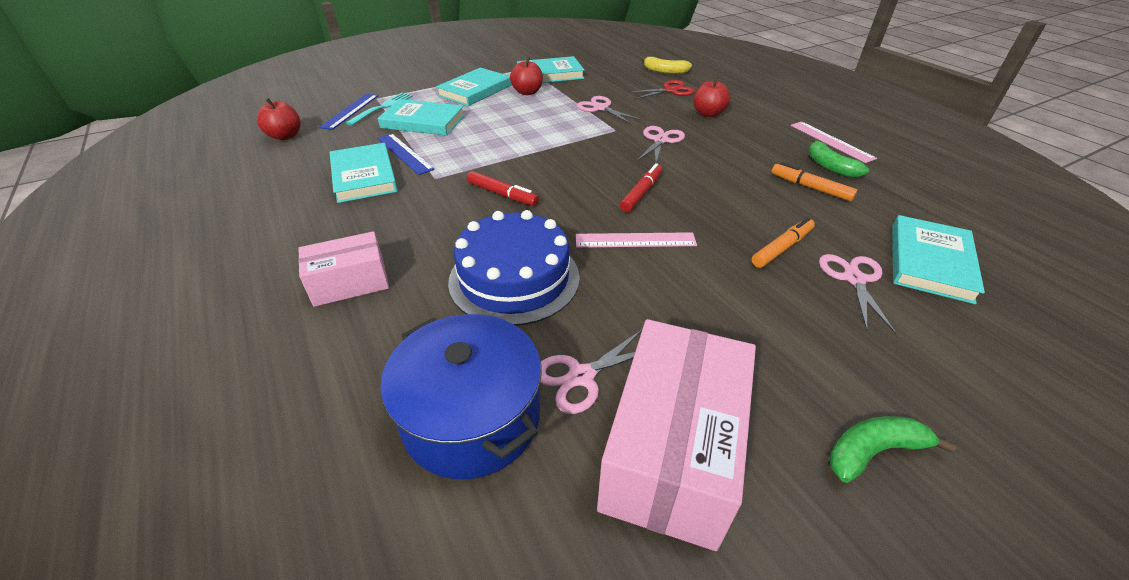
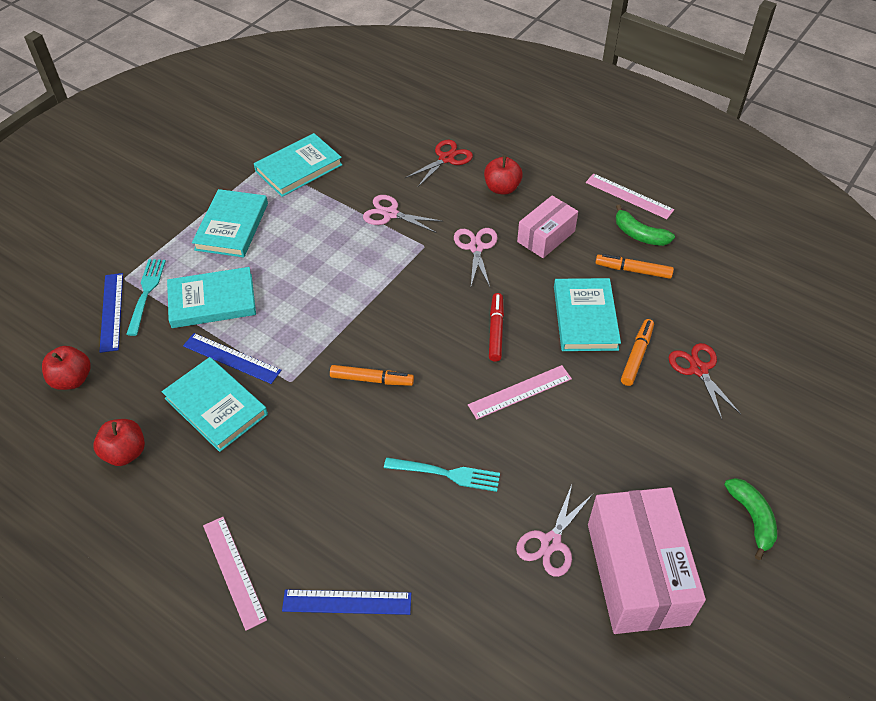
camera: 25 degrees left, 10 degrees up
(260, 285) = (234, 571): none -> pink ruler
(328, 347) = (347, 602): none -> blue ruler
(350, 283) = (312, 536): pink box -> pink box (546, 236)
(472, 418) = (497, 608): blue pot -> none
(502, 194) = (372, 379): red marker -> orange marker
(514, 278) = (446, 474): blue cake -> turquoise fork
(527, 92) = (294, 211): red apple -> red apple (125, 453)
(664, 71) = (423, 123): yellow banana -> none
(854, 279) = (698, 369): pink scissors -> red scissors
(873, 451) = (752, 518): green banana -> green banana turned 120 degrees clockwise
(930, 262) = (745, 329): turquoise book -> turquoise book (585, 317)

